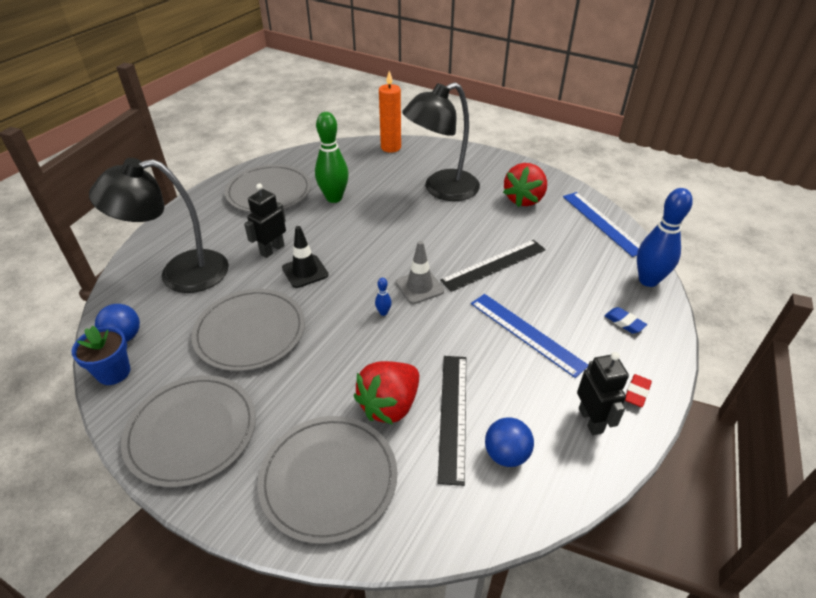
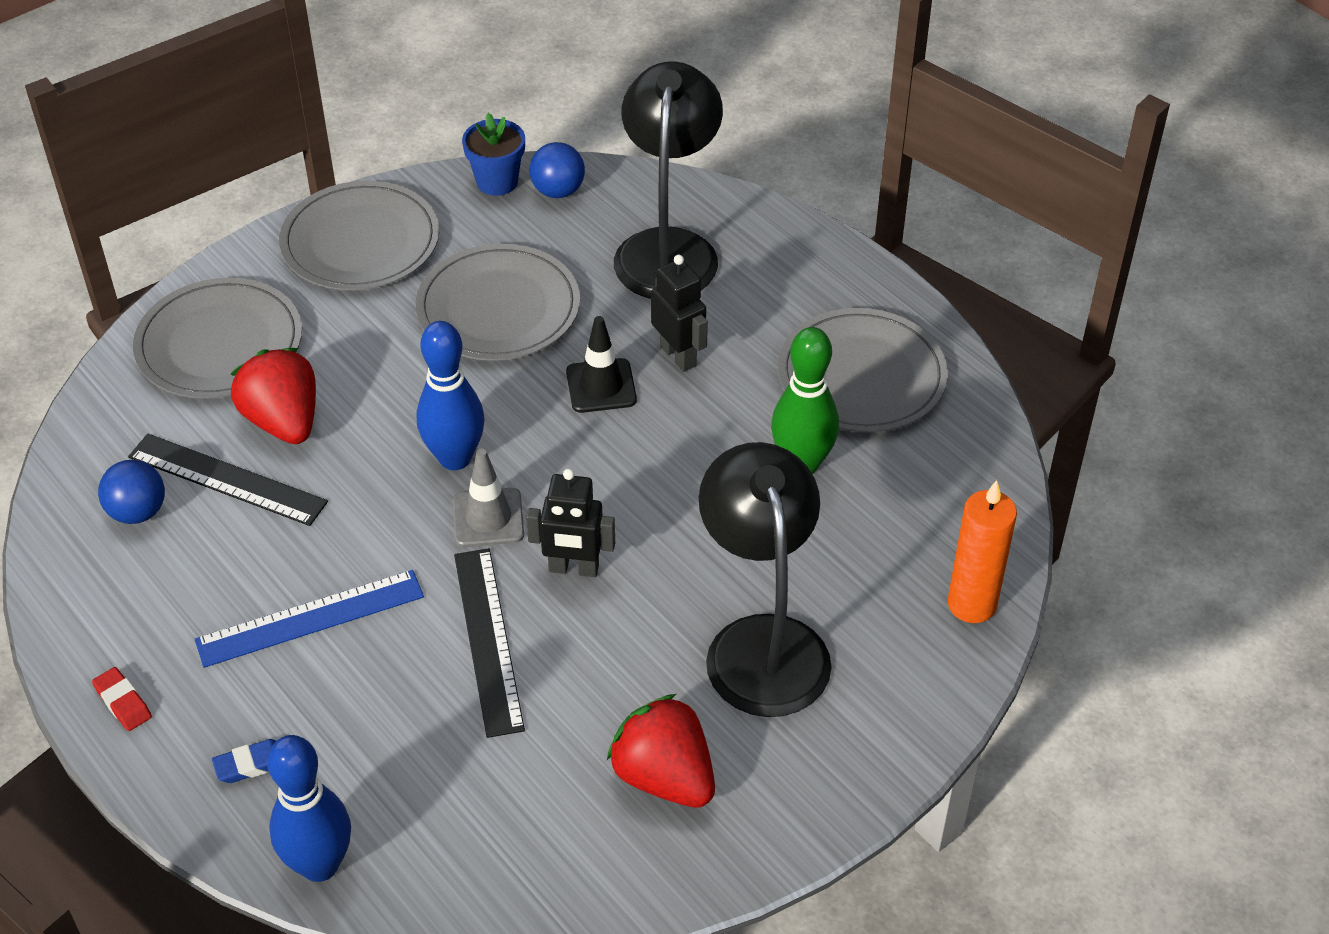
camera: 110 degrees right, 5 degrees up
(383, 312) = (455, 458): blue bowling pin -> blue bowling pin, size x2.46
(591, 420) = (121, 623): black robot -> black robot (573, 568)
(602, 223) = (519, 884): blue ruler -> none

